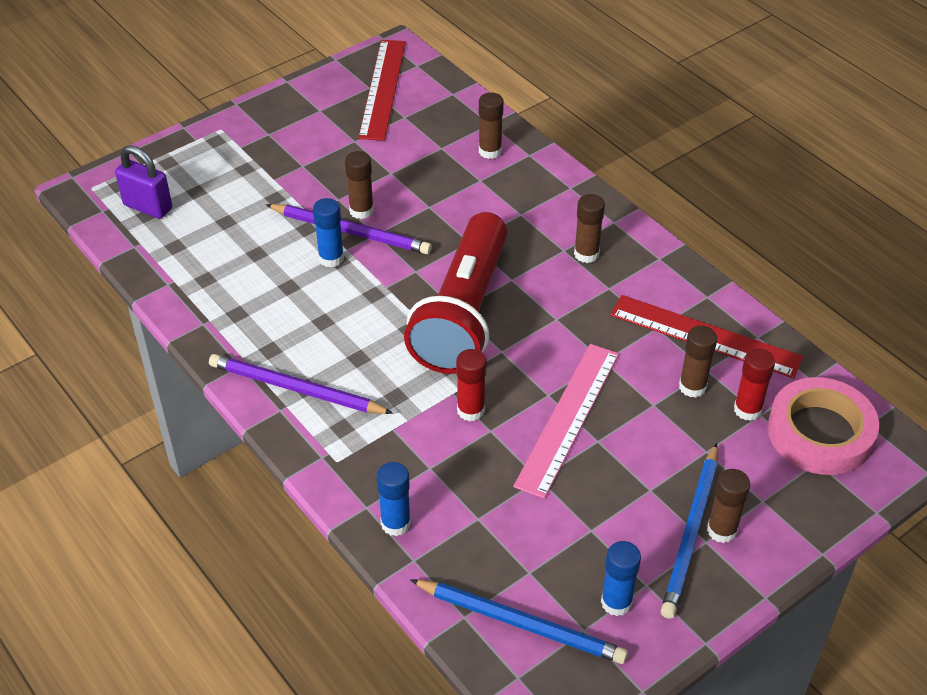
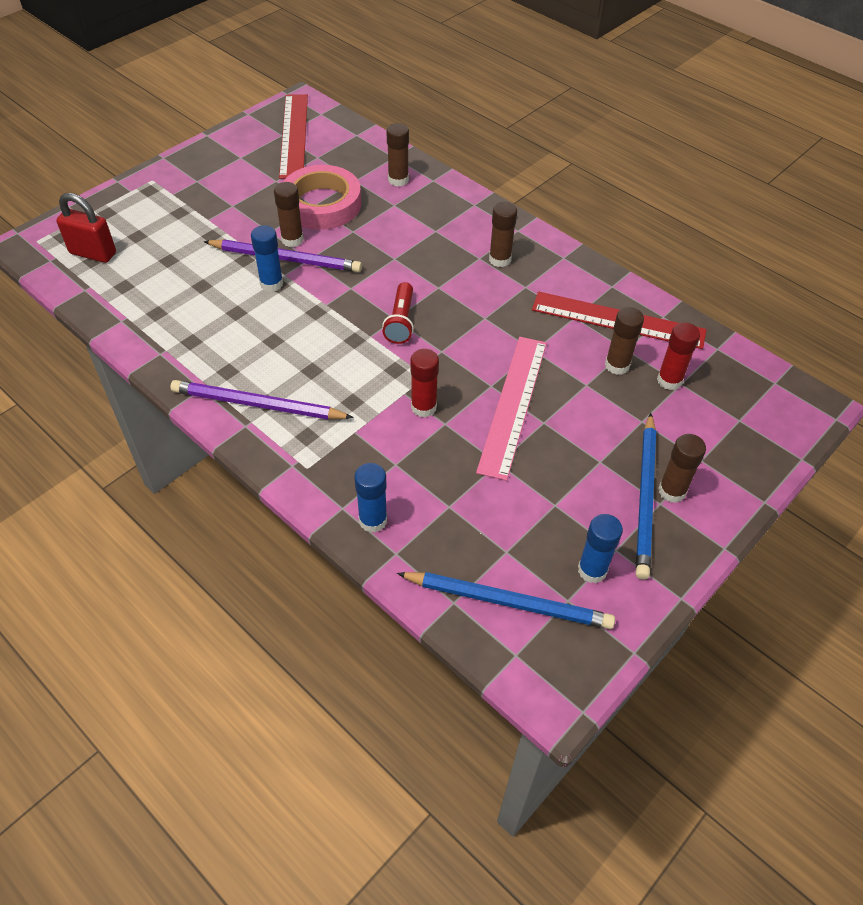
camera: 10 degrees left, 5 degrees up
(148, 207) = (93, 253): purple padlock -> red padlock
(463, 314) = (400, 322): red flashlight -> red flashlight, size x0.42
(820, 433) = (736, 394): pink tape -> pink tape (322, 204)

